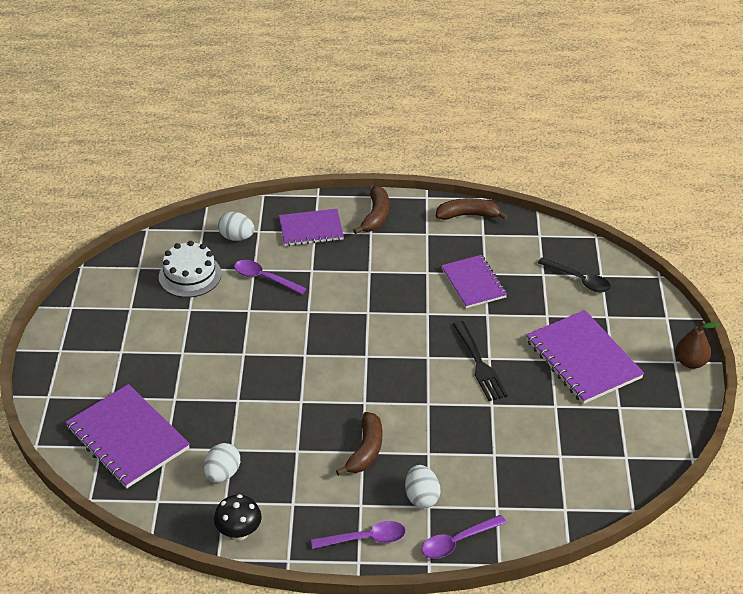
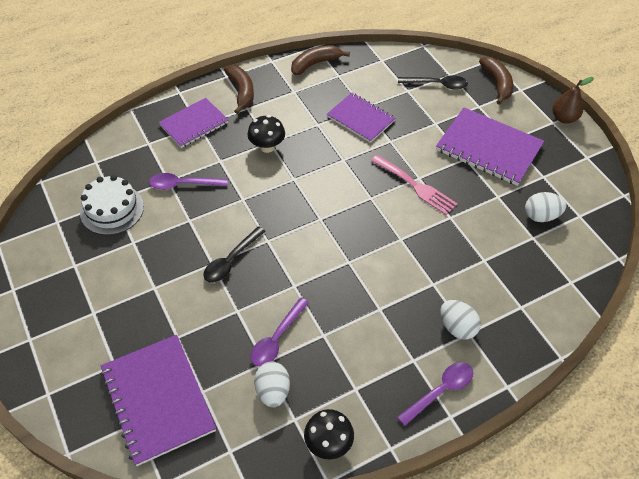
camera: 30 degrees left, 10 degrees up
(127, 438) = (158, 400): purple notebook -> purple notebook turned 45 degrees clockwise
(237, 237) = (132, 156): white egg -> white egg (541, 216)
(261, 358) = (231, 260): none -> black spoon
(363, 275) = (267, 147): none -> black mushroom
(366, 450) = (381, 306): brown banana -> brown banana (497, 83)
(457, 542) = (514, 354): purple spoon -> purple spoon (277, 338)
(479, 364) = (416, 186): black fork -> pink fork

